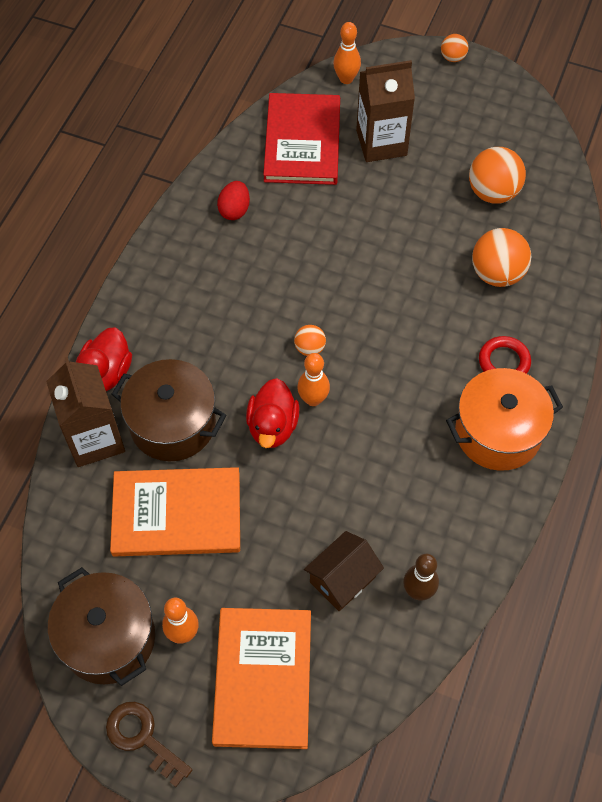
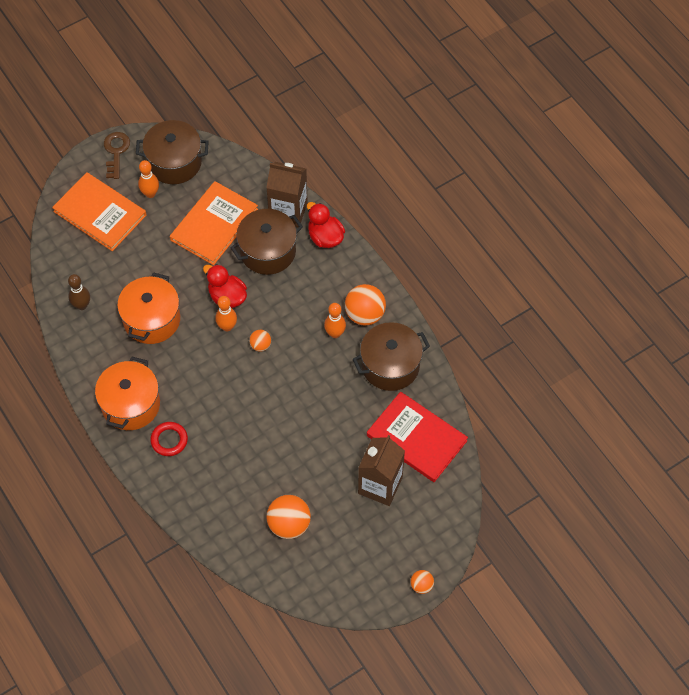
camera: 125 degrees right, 0 degrees up
(142, 738) = (116, 152): brown key -> brown key turned 75 degrees counterclockwise
(234, 210) = (390, 365): red egg -> brown pot
(342, 579) = (117, 276): brown house -> none
(346, 79) = (452, 501): orange bowling pin -> orange bowling pin (335, 333)
(370, 490) = (151, 319): none -> orange pot
(497, 273) = (229, 481): orange ball -> orange ball (365, 314)

